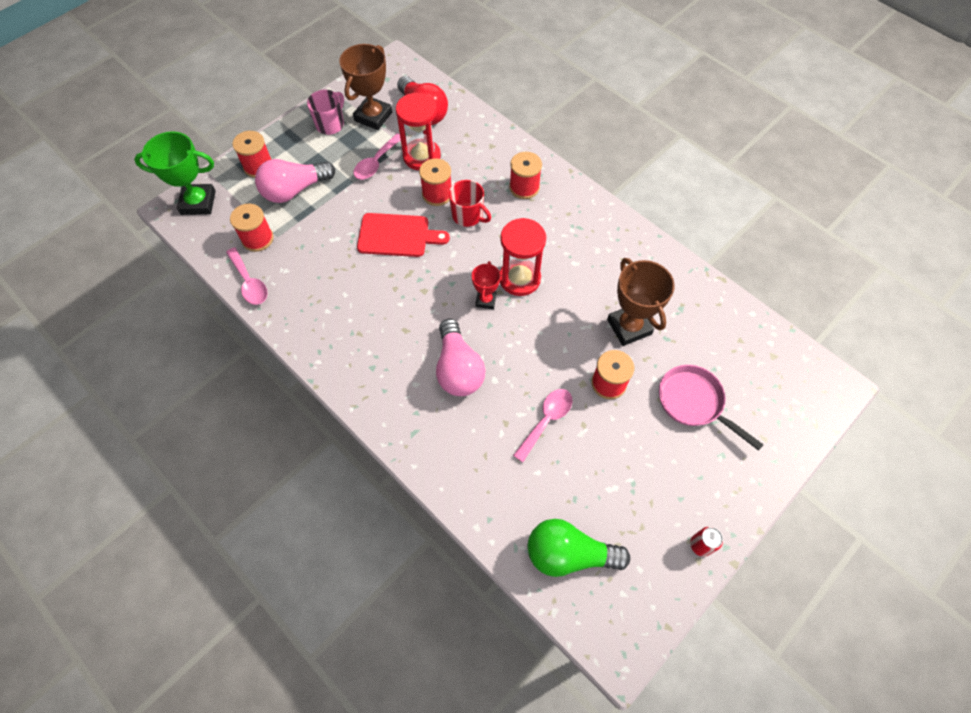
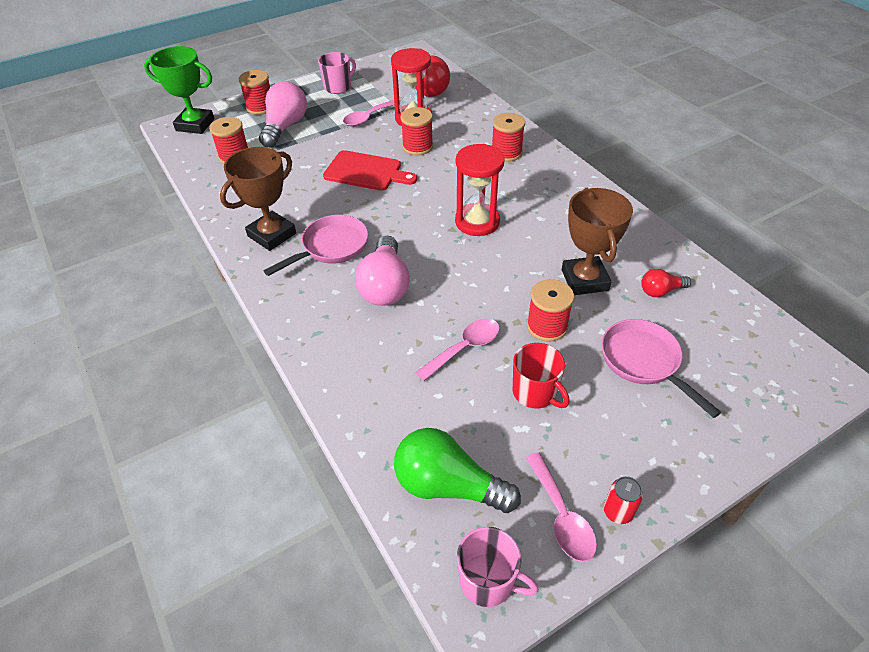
camera: 15 degrees right, 15 degrees down
(249, 282) = (211, 186): pink spoon -> pink spoon (561, 515)
(295, 190) = (285, 127): pink light bulb -> pink light bulb turned 120 degrees clockwise
(373, 116) = (379, 86): brown trophy -> brown trophy (272, 235)
(394, 335) = (331, 247): none -> pink pan
(468, 216) = (442, 166): red mug -> red mug (535, 392)
(486, 300) = (435, 234): red trophy -> none
(620, 626) = (488, 581): none -> pink mug
(694, 326) = (660, 291): none -> red light bulb

